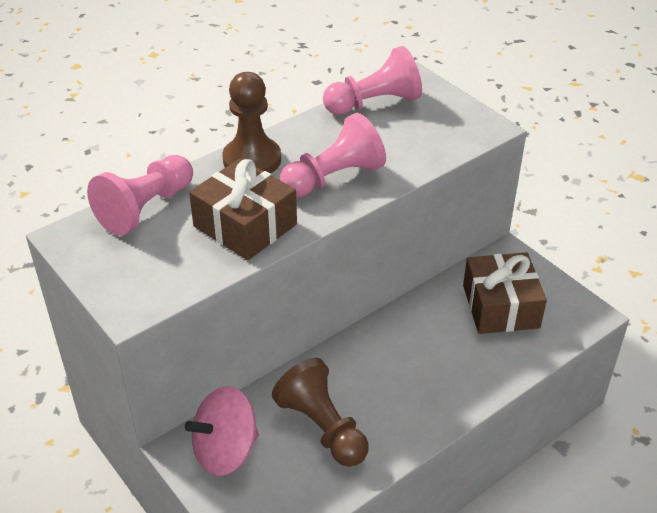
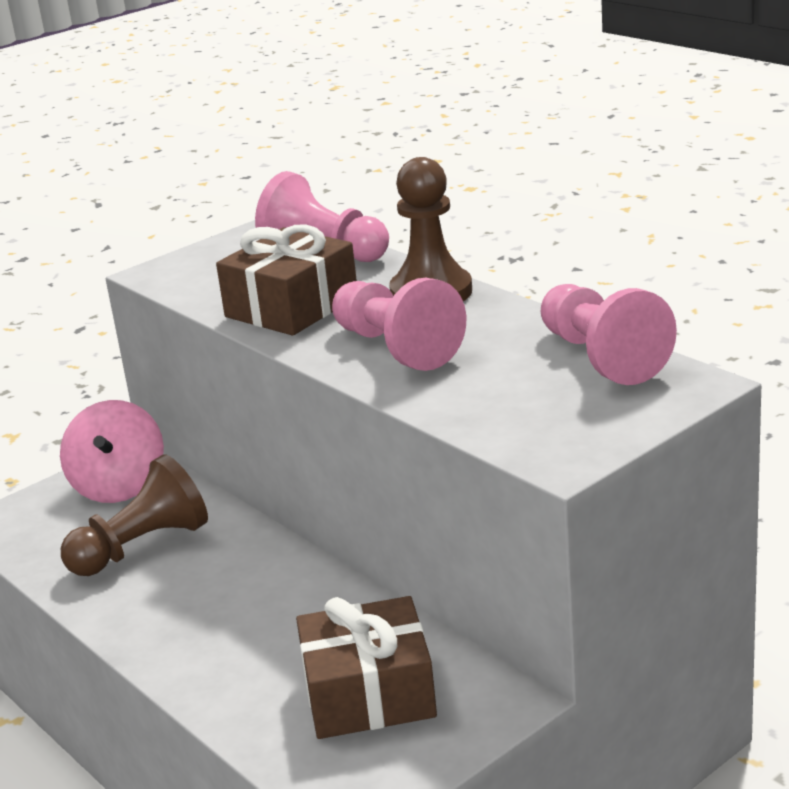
camera: 90 degrees right, 15 degrees down
(225, 451) = (119, 486): pink spinning top -> pink spinning top turned 150 degrees counterclockwise

